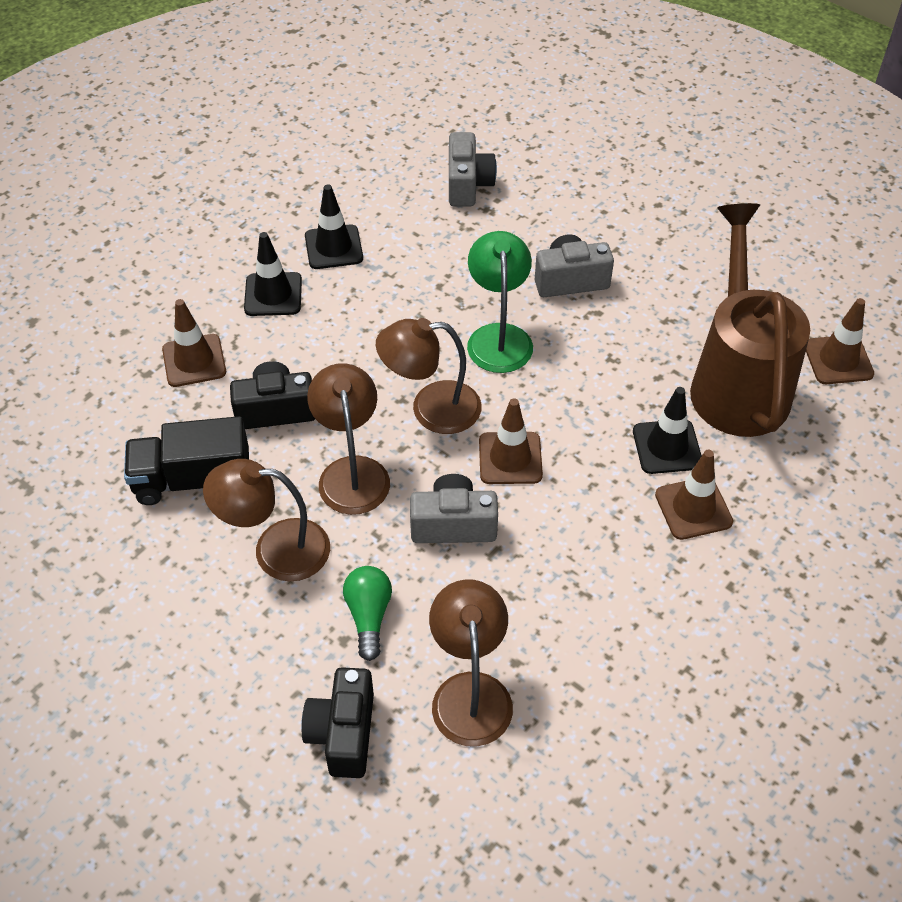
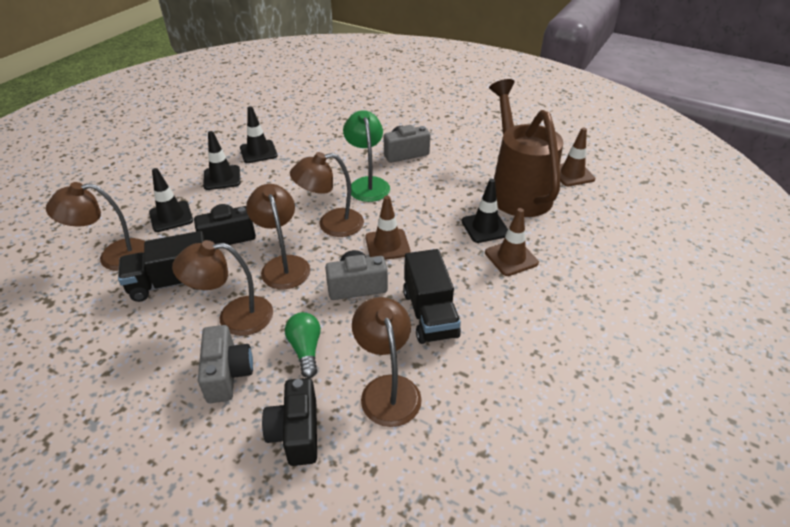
camera: 10 degrees left, 10 degrees down
(112, 422) = (114, 256): none -> brown lamp
(194, 361) = (171, 216): brown traffic cone -> black traffic cone
(468, 184) = (335, 116): grey camera -> grey camera (227, 374)
(550, 586) = (430, 314): none -> black truck

